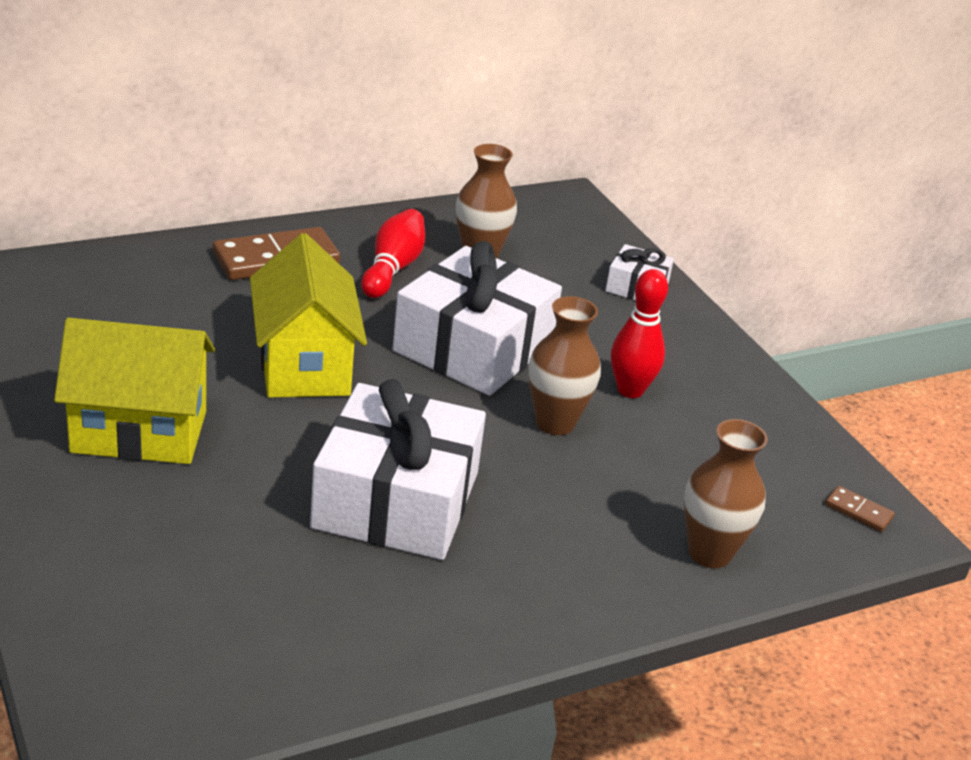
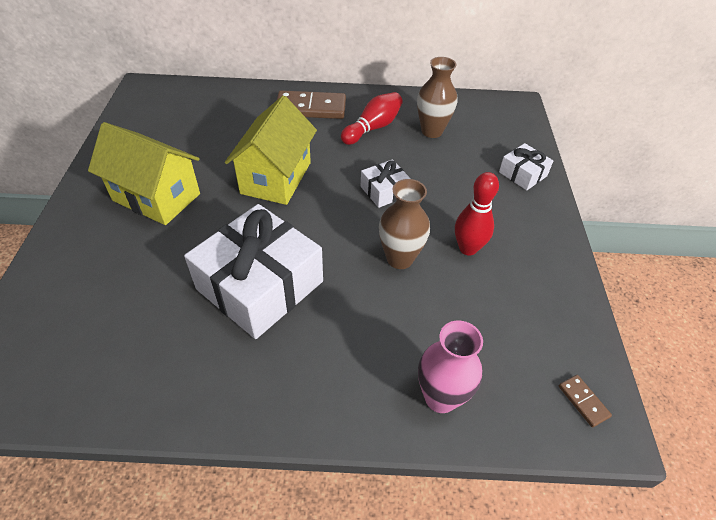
camera: 30 degrees right, 15 degrees up
(473, 347) = (384, 191): white gift -> white gift, size x0.47
(709, 553) = (440, 397): brown vase -> pink vase

